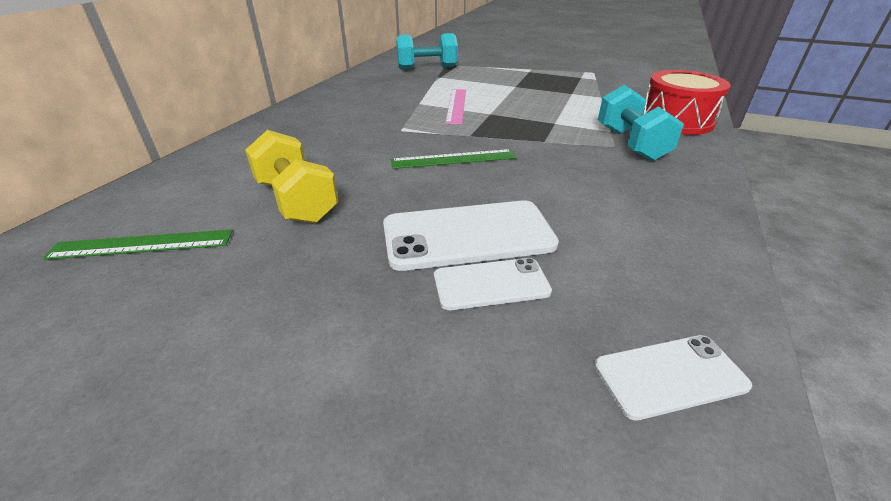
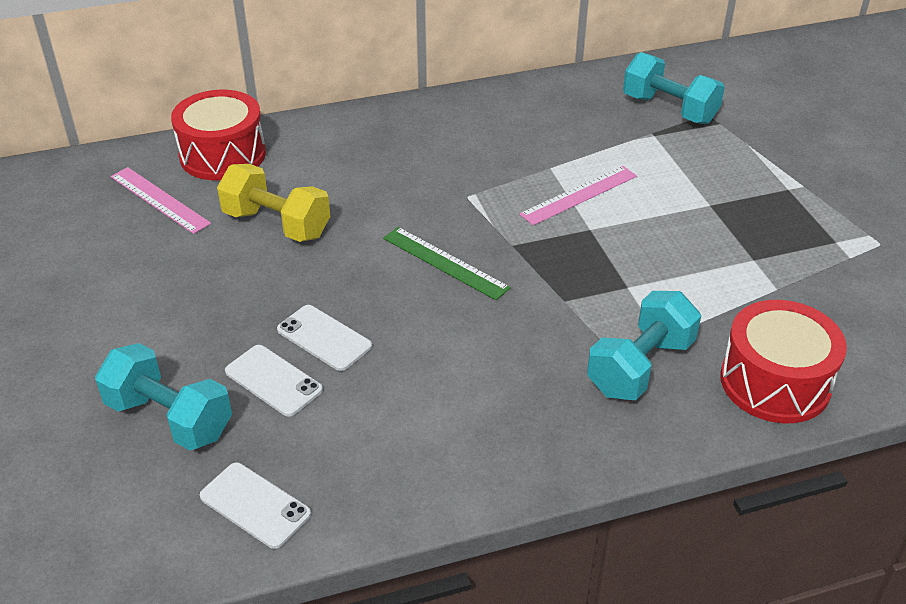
camera: 50 degrees right, 5 degrees up
(142, 244) = (159, 200): green ruler -> pink ruler
(165, 190) = (223, 155): none -> red drum
(297, 201) = (277, 224): yellow dumbbell -> yellow dumbbell turned 75 degrees counterclockwise
(468, 235) = (324, 338): white phone -> white phone, size x0.58
(471, 385) = (169, 418): none -> turquoise dumbbell

